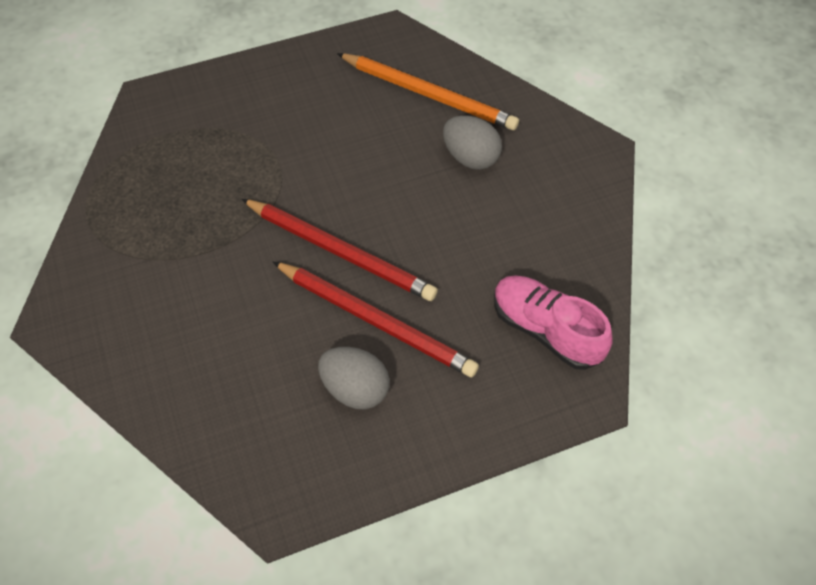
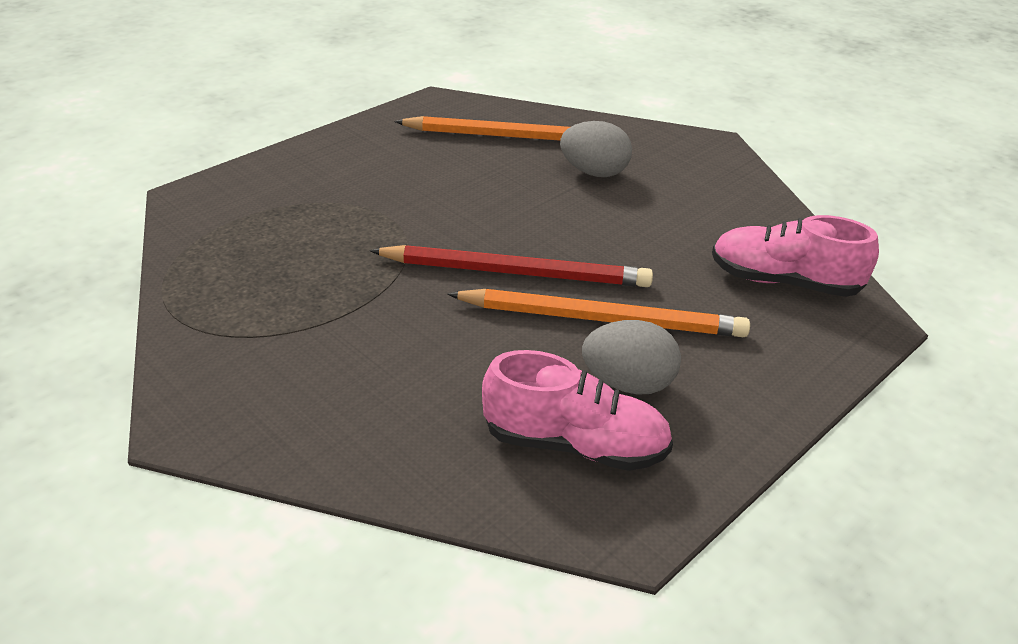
camera: 25 degrees left, 20 degrees down
(285, 429) = (574, 445): none -> pink shoe
(376, 320) = (602, 319): red pencil -> orange pencil

